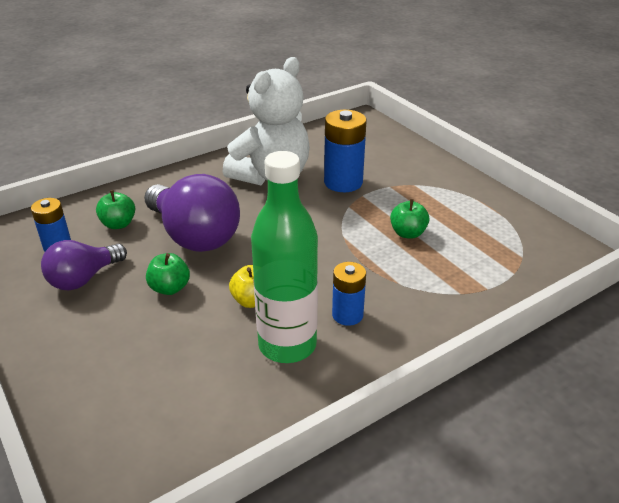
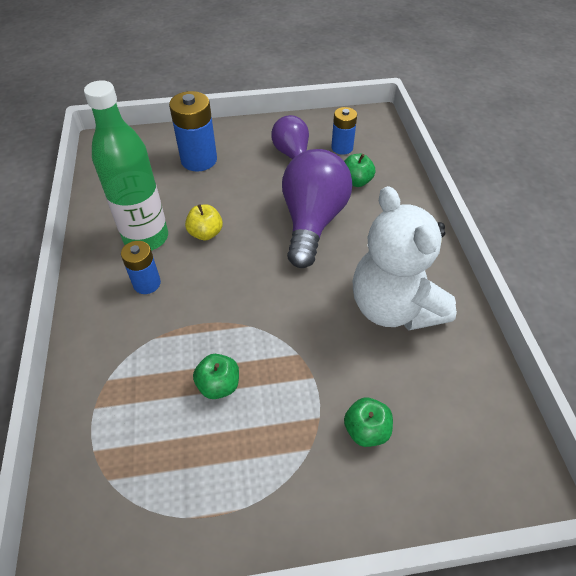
camera: 115 degrees right, 15 degrees up
(170, 288) = (252, 193): green apple -> green apple (366, 430)
(194, 236) = (312, 221): purple light bulb -> purple light bulb turned 120 degrees clockwise
(343, 182) = (350, 370): blue battery -> blue battery (199, 160)

